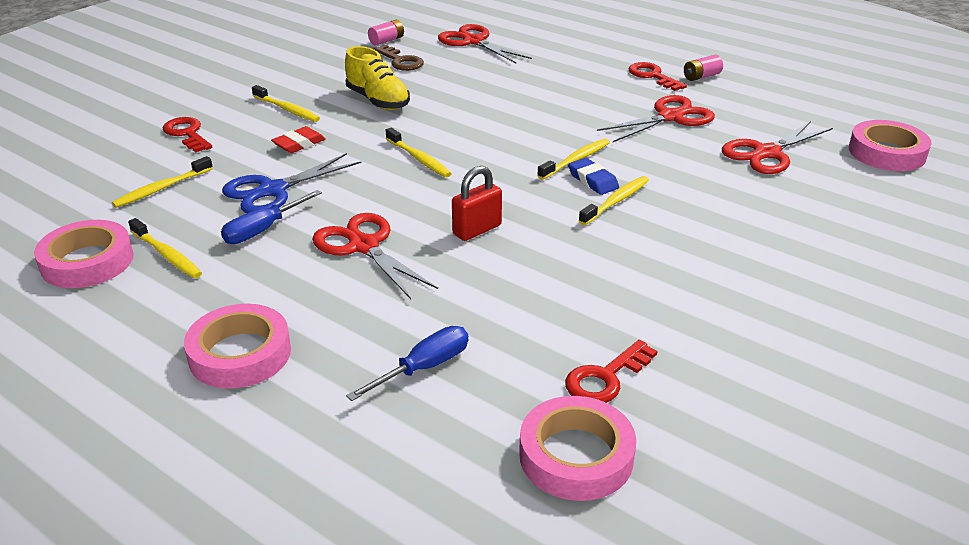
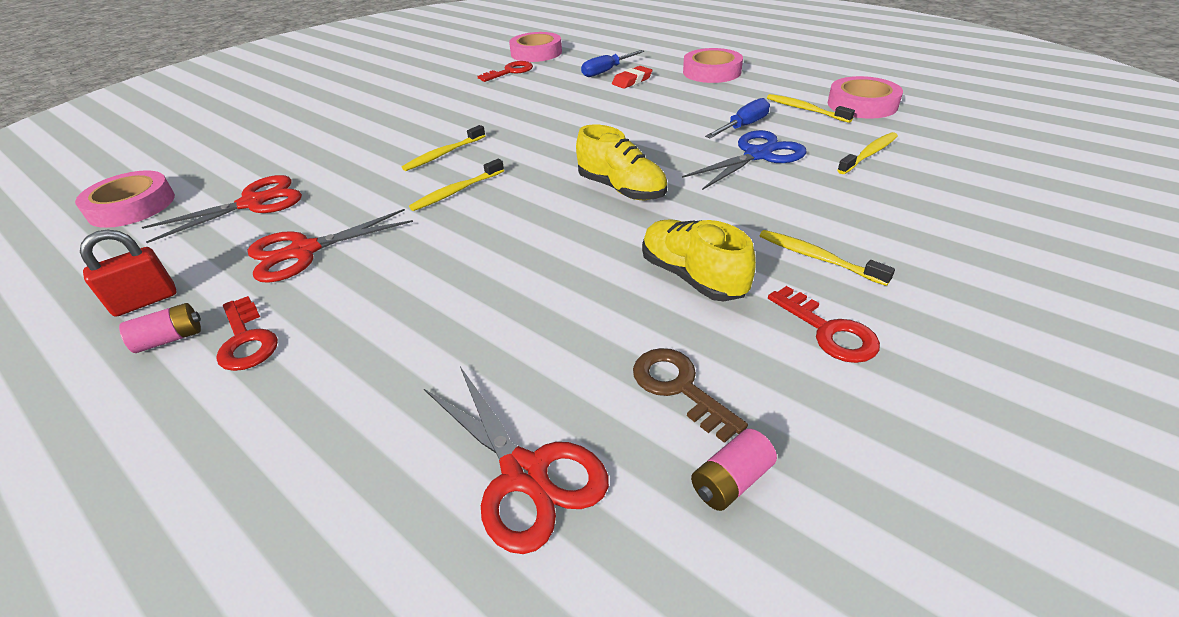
camera: 175 degrees left, 5 degrees up
(187, 134) = (917, 216): red key -> red key (829, 331)
(299, 144) = (764, 204): red eraser -> red eraser (632, 81)
(364, 246) = (657, 119): red scissors -> none
(419, 159) = (621, 189): yellow toothbrush -> yellow shoe
(477, 230) = (568, 131): red padlock -> red padlock (145, 301)
(593, 180) = (452, 171): blue eraser -> none

